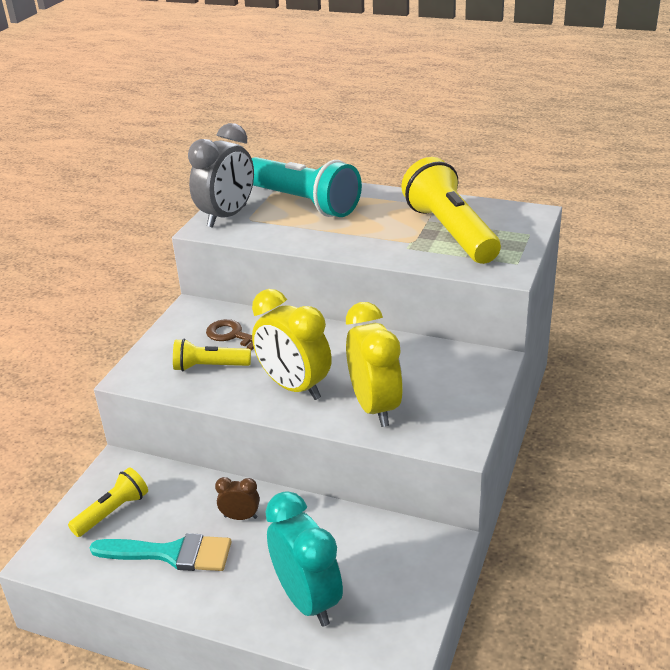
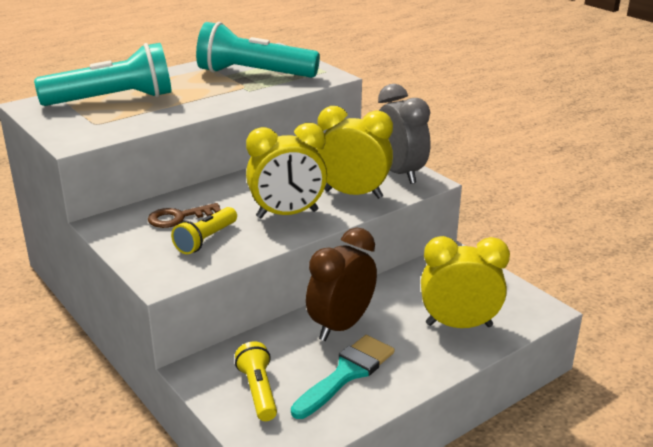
camera: 60 degrees left, 5 degrees down
(227, 216) = (73, 129): grey clock -> grey clock (400, 173)
(240, 517) = (341, 326): brown clock -> brown clock, size x2.11
(308, 600) = (459, 325): turquoise clock -> yellow clock
(450, 232) = (253, 74): yellow flashlight -> turquoise flashlight

